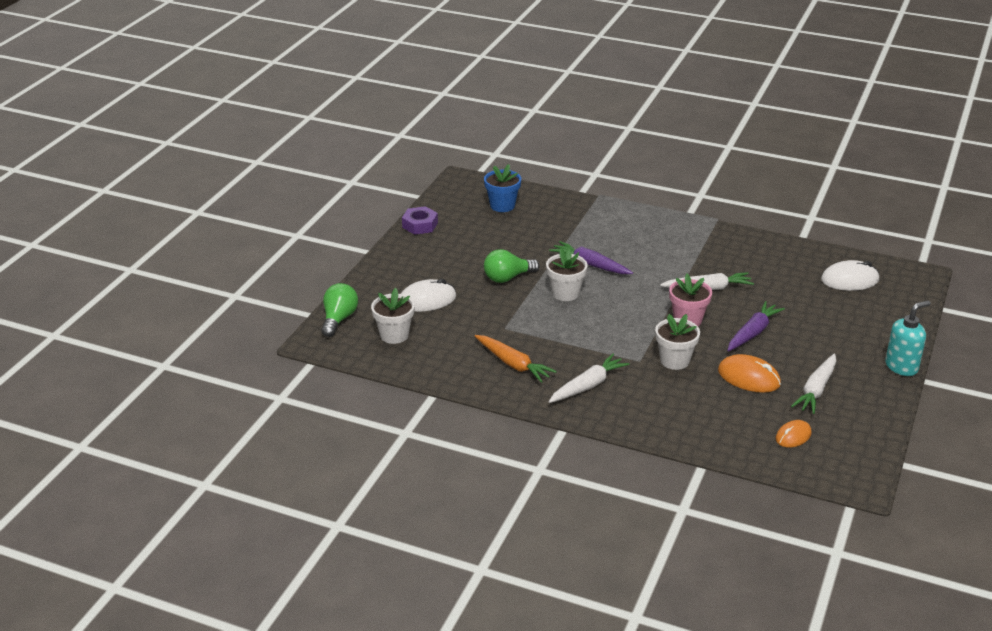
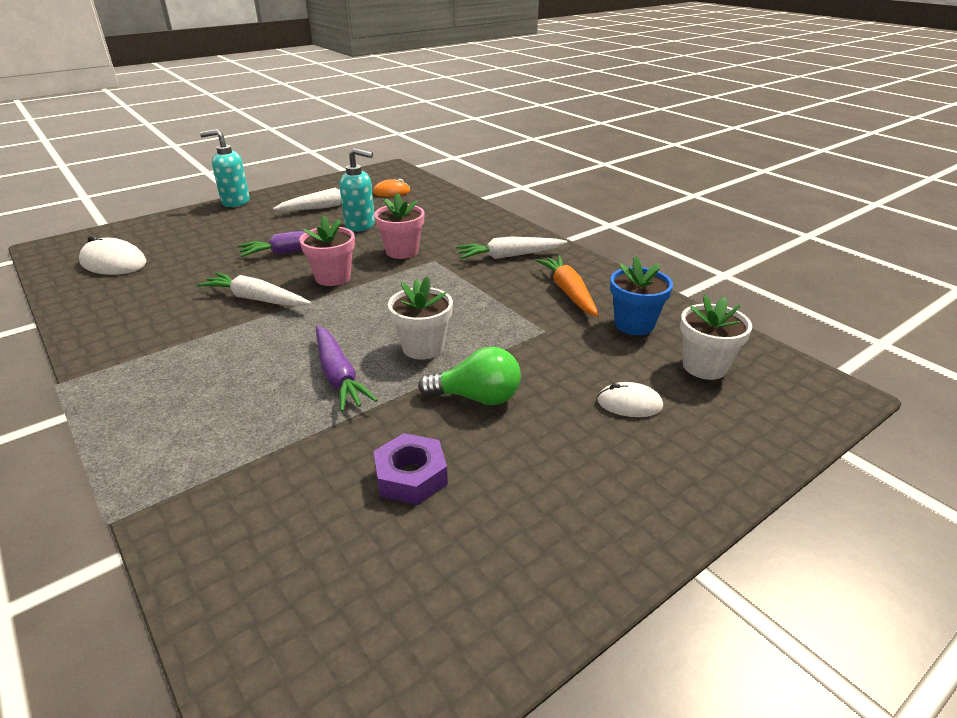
camera: 150 degrees left, 0 degrees up
(339, 319) = (791, 418): green light bulb -> none
(420, 225) = (547, 600): purple nut -> purple nut (411, 476)
(427, 300) = (629, 403): white mouse -> white mouse, size x0.64
(502, 206) = (319, 582): blue flower pot -> blue flower pot (634, 324)
(674, 360) = (402, 251): white flower pot -> pink flower pot
(749, 377) = (360, 225): orange mouse -> turquoise soap dispenser

